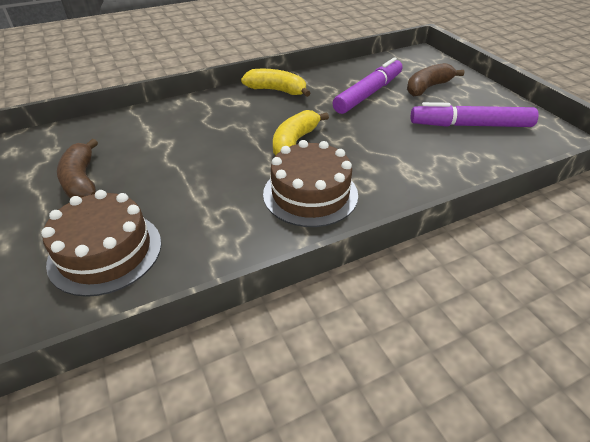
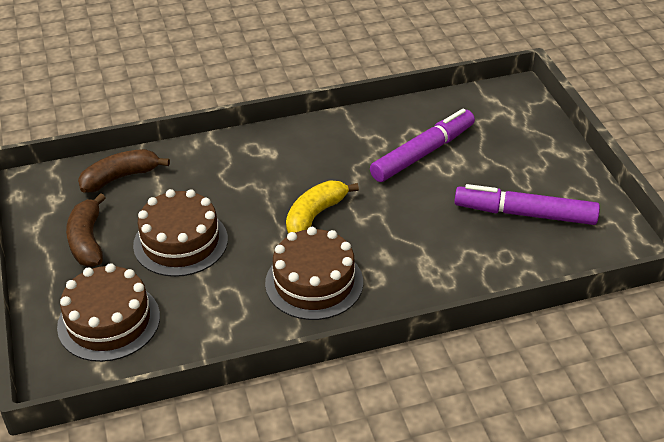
camera: 10 degrees right, 0 degrees up
(174, 173) = (180, 242): none -> brown cake
(276, 90) = (313, 137): yellow banana -> none
(428, 87) = (500, 150): brown banana -> brown banana (120, 177)

